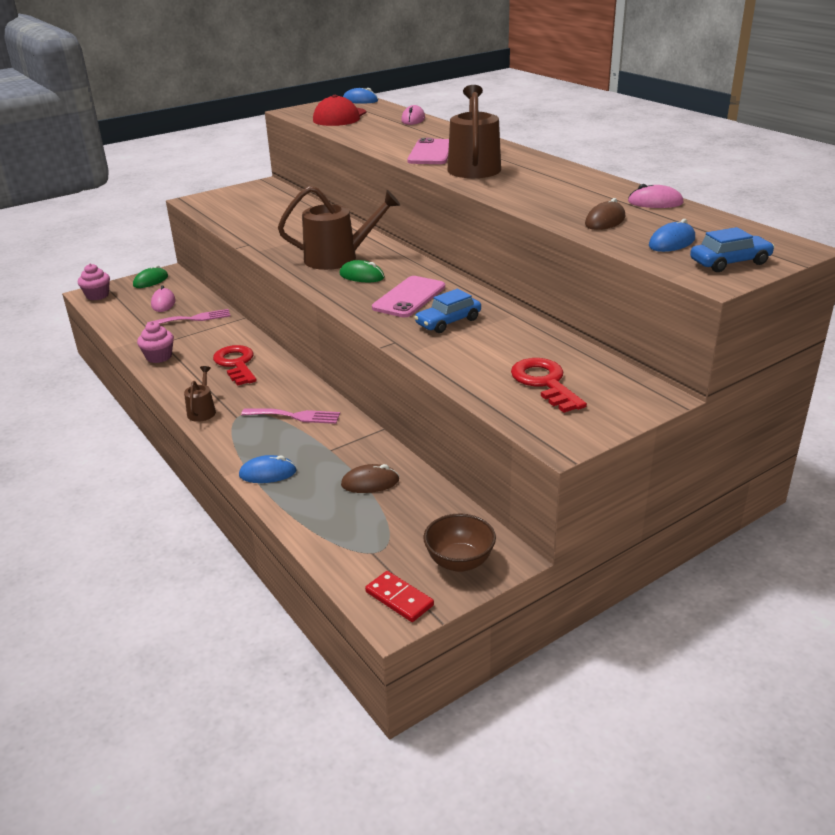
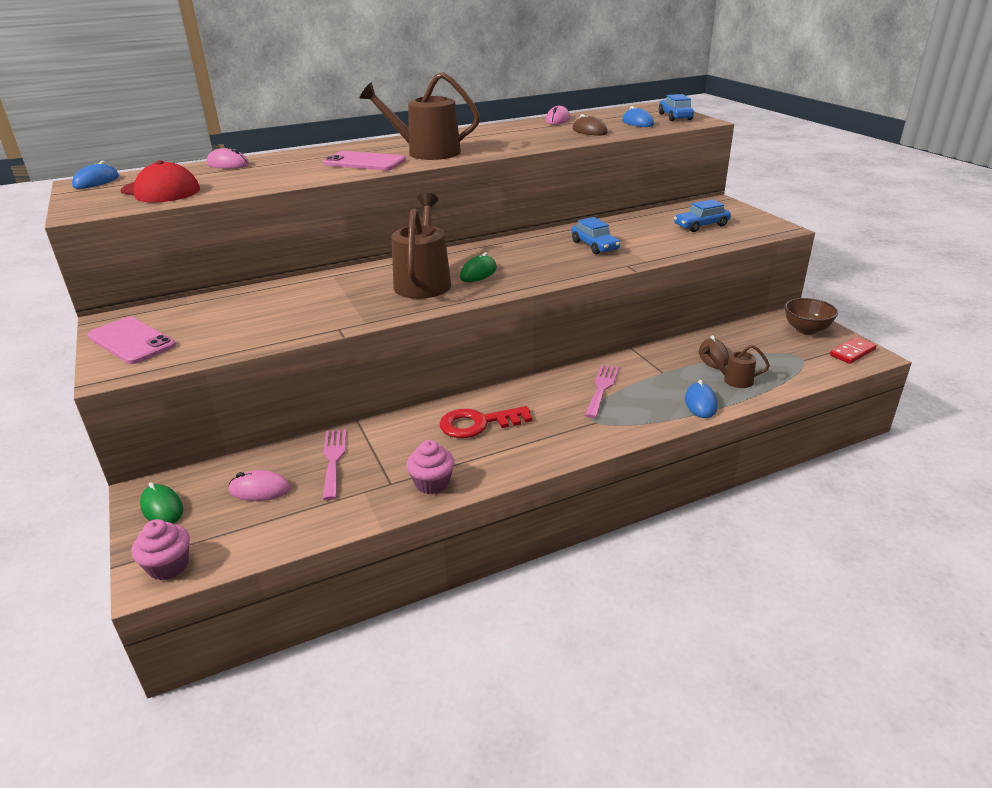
camera: 80 degrees left, 0 degrees up
(202, 411) = (579, 444): brown watering can -> brown watering can (734, 380)
(409, 297) = (539, 256): pink phone -> pink phone (131, 341)
(544, 383) = (701, 225): red key -> blue car

